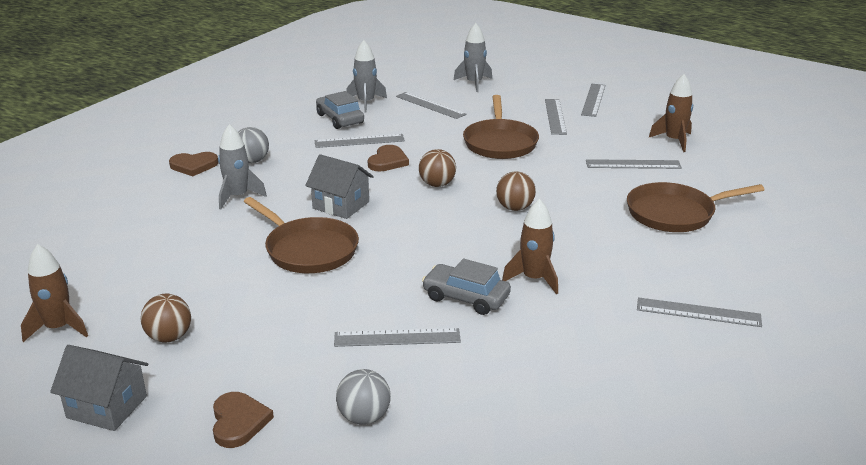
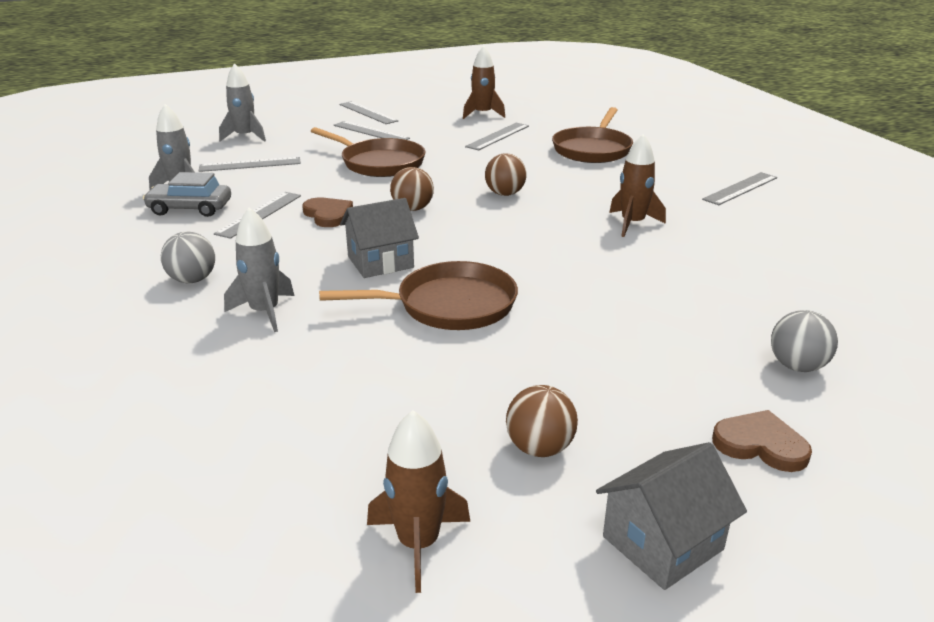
camera: 55 degrees left, 0 degrees up
(194, 166) = (132, 319): brown heart -> none
(397, 338) = (671, 309): grey ruler -> none
(466, 297) = (633, 259): grey car -> none

